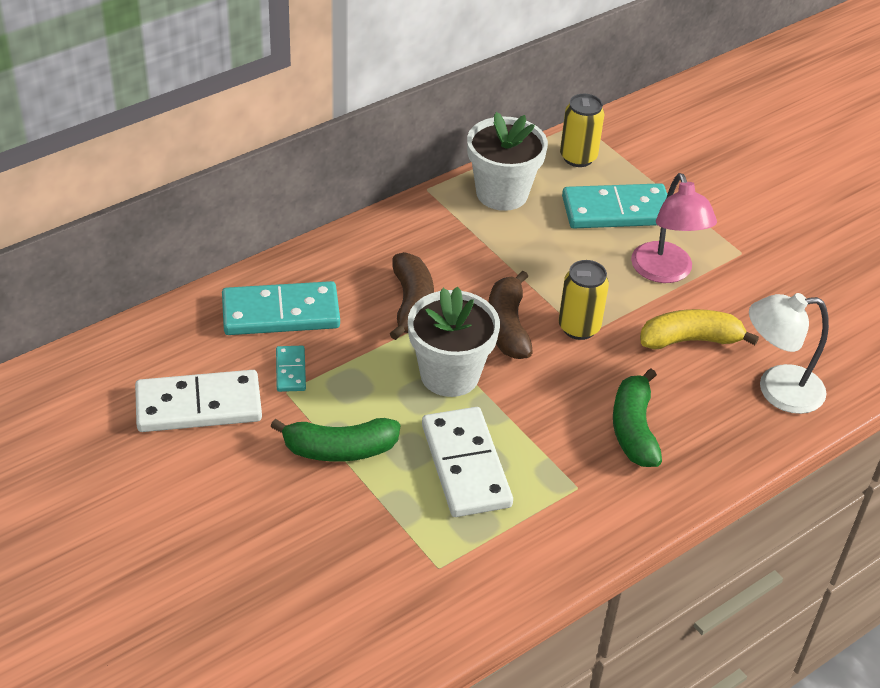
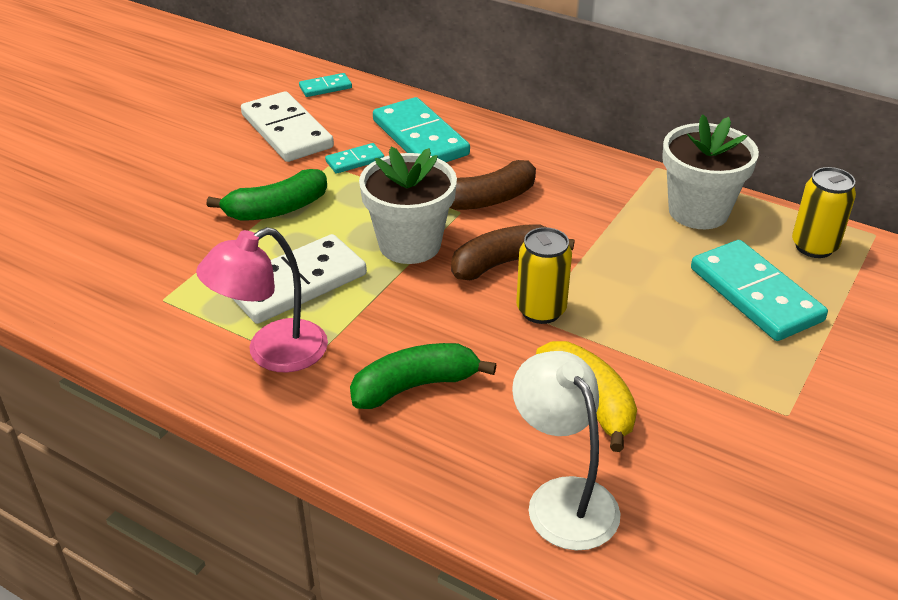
camera: 70 degrees right, 5 degrees down
(130, 352) = (325, 87): none -> turquoise domino
(340, 449) = (277, 209): green banana -> green banana turned 90 degrees counterclockwise
(665, 272) = (688, 355): pink lamp -> pink lamp (272, 353)

